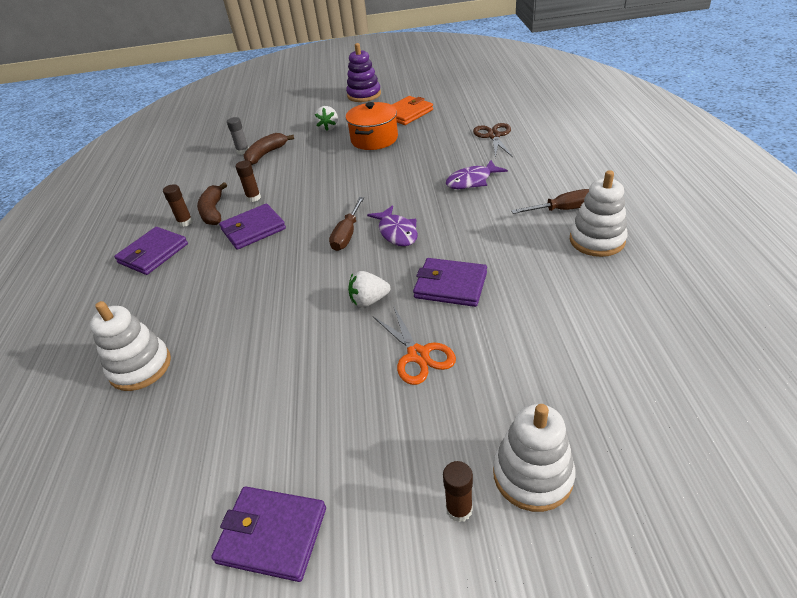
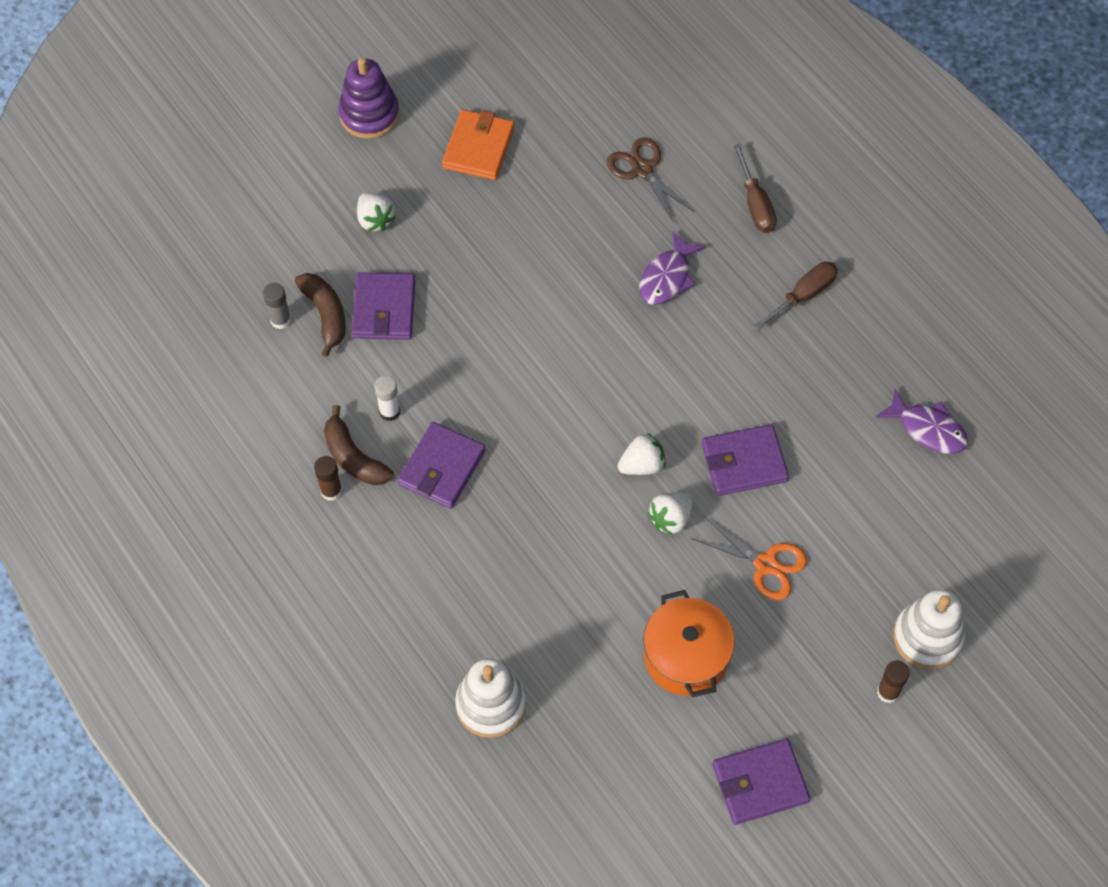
camera: 35 degrees left, 20 degrees up
(153, 253) = (341, 558): purple wallet -> purple wallet (384, 309)
(253, 198) = (389, 411): brown glue stick -> white glue stick
(266, 154) = (325, 315): brown banana -> brown banana turned 150 degrees clockwise
(347, 234) = (573, 430): brown screwdriver -> brown screwdriver (755, 203)
(374, 139) = (471, 228): orange pot -> orange pot (686, 657)
(375, 264) = (642, 465): none -> white strawberry
(397, 232) = (631, 404): purple fish -> purple fish (927, 429)
(597, 240) = (861, 335): white stacking toy -> none

